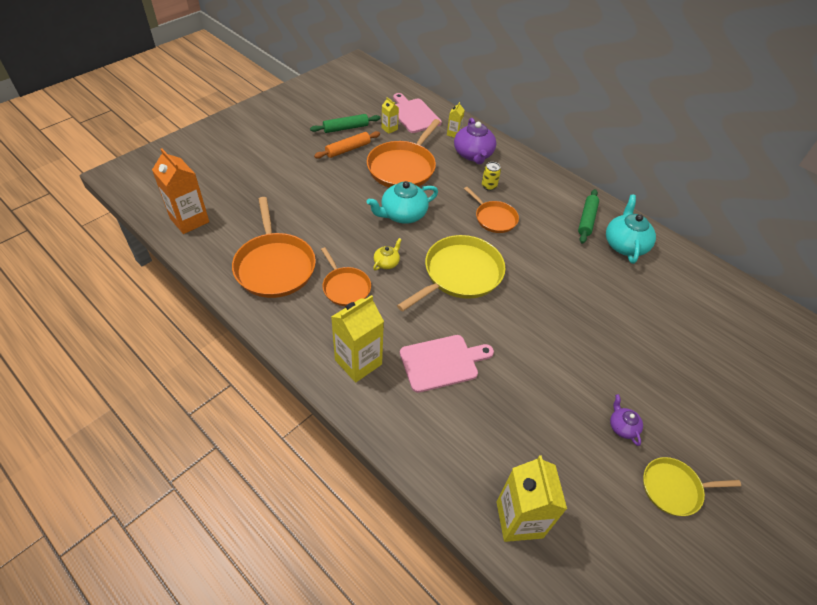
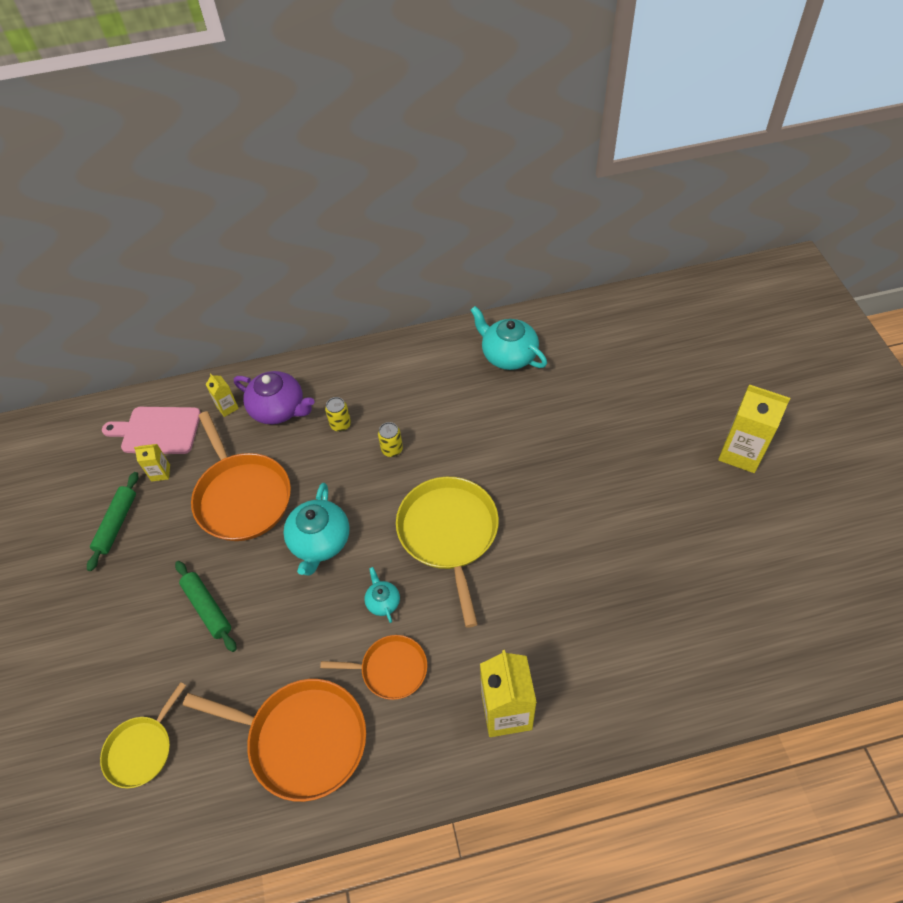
camera: 50 degrees left, 5 degrees up
(189, 220) = (139, 820): orange carton -> none
(348, 149) = (160, 543): orange rolling pin -> none
(387, 262) = (383, 601): yellow teapot -> turquoise teapot
(442, 362) = (554, 622): pink cutting board -> none
(494, 218) = (392, 449): orange pan -> yellow can
(519, 519) = (762, 656): yellow carton -> yellow carton (741, 453)
(586, 220) = (454, 365): green rolling pin -> green rolling pin (207, 608)
(622, 427) = (710, 504): purple teapot -> none
(674, 488) = (788, 505): yellow pan -> yellow pan (141, 749)

